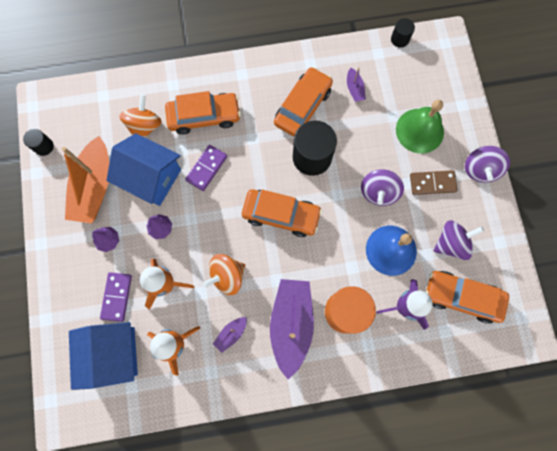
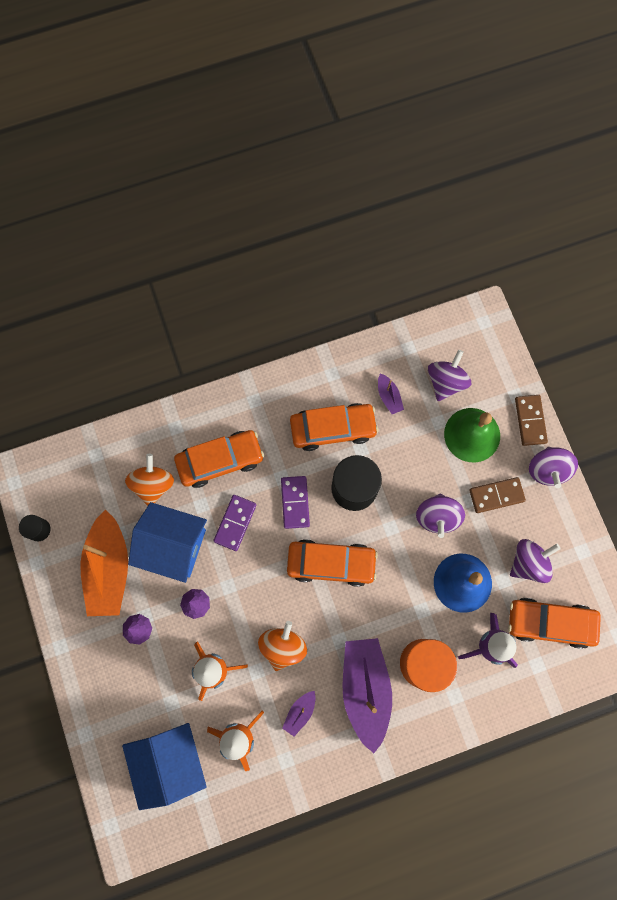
camera: 10 degrees left, 0 degrees up
(117, 297) = (162, 693): purple domino -> purple domino (295, 502)
(227, 276) = (283, 646): orange spinning top -> orange spinning top turned 150 degrees clockwise
(303, 107) = (333, 429): orange car -> orange car turned 60 degrees clockwise
(399, 39) = (431, 326): black cylinder -> none
(404, 85) = (446, 382): none -> purple spinning top
(471, 127) = (530, 421): none -> brown domino

